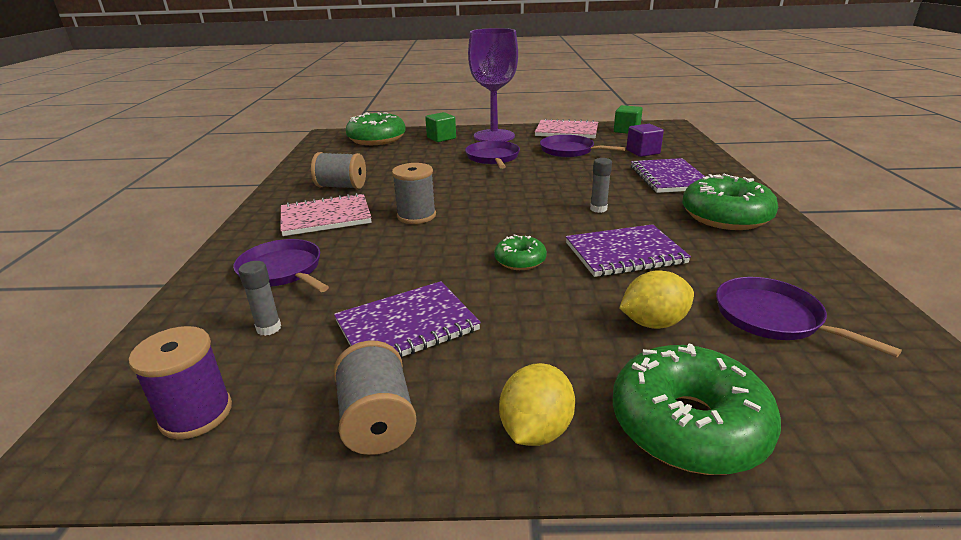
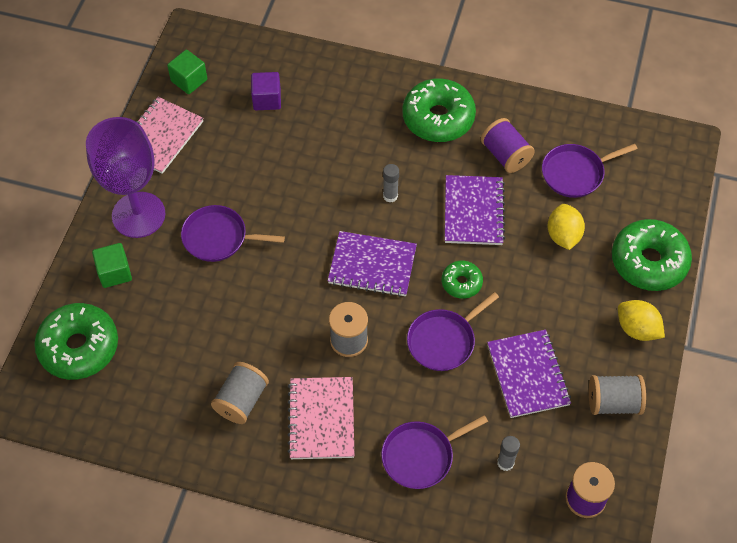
camera: 75 degrees left, 30 degrees up
(569, 151) = (230, 160): purple pan -> purple pan (443, 341)
(669, 178) = (345, 113): purple notebook -> purple notebook (372, 265)
(730, 261) = (505, 155): none -> purple spool

